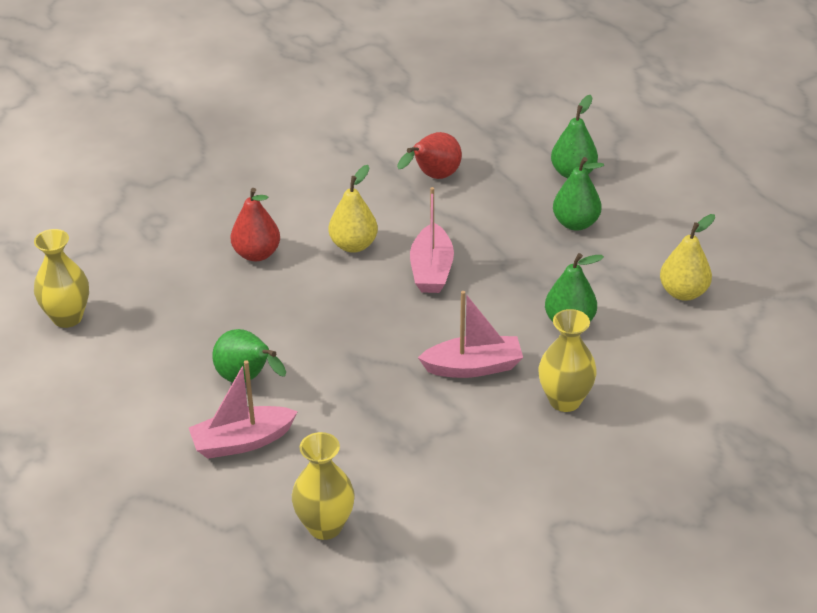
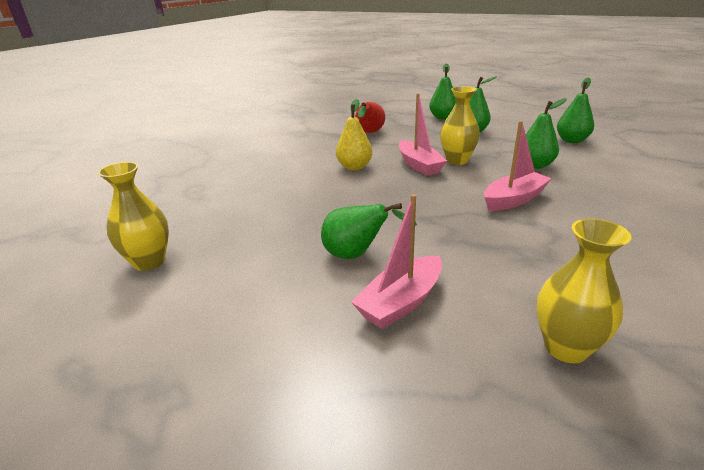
camera: 25 degrees left, 10 degrees down
(257, 254) = (290, 186): red pear -> none
(565, 400) = (597, 199): yellow vase -> yellow vase (457, 160)
(683, 292) = (571, 140): yellow pear -> green pear

